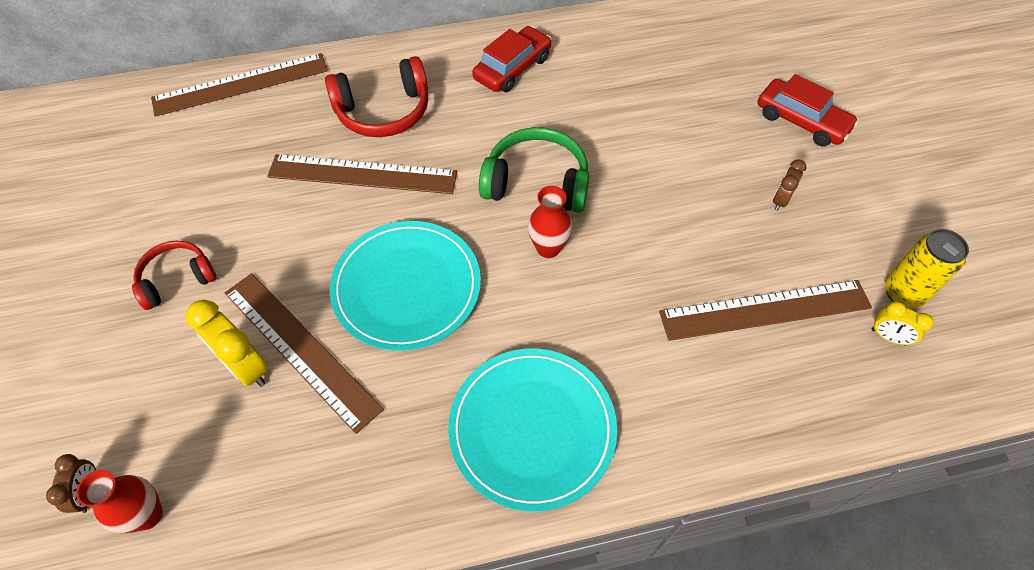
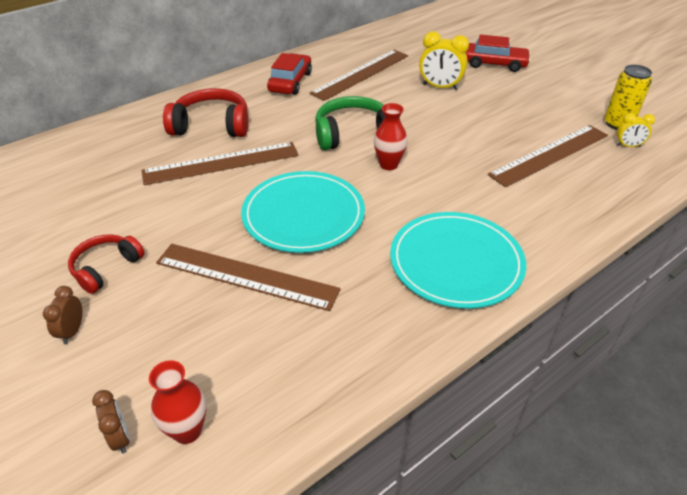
camera: 25 degrees left, 15 degrees down
(241, 84) = (81, 139): brown ruler -> brown ruler (361, 74)
(246, 366) = (207, 302): yellow clock -> yellow clock (440, 87)
(383, 111) = (211, 125): red headphones -> red headphones turned 135 degrees counterclockwise
(780, 200) = (514, 102): brown clock -> brown clock (72, 331)

